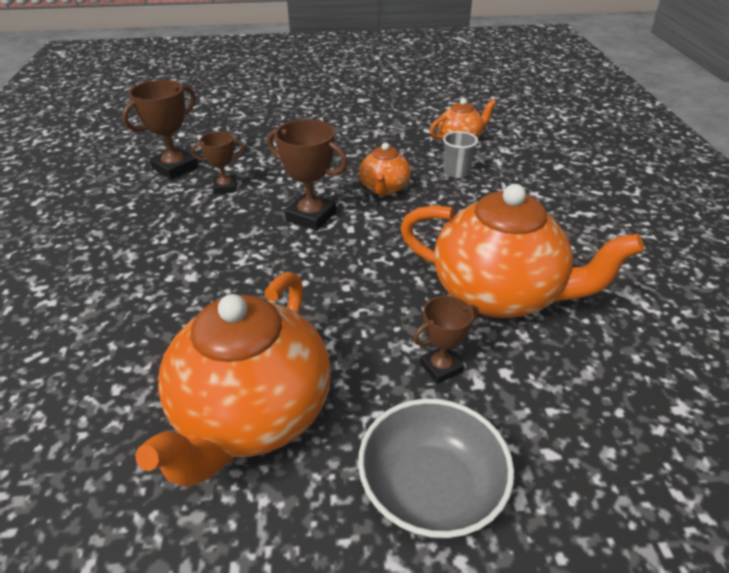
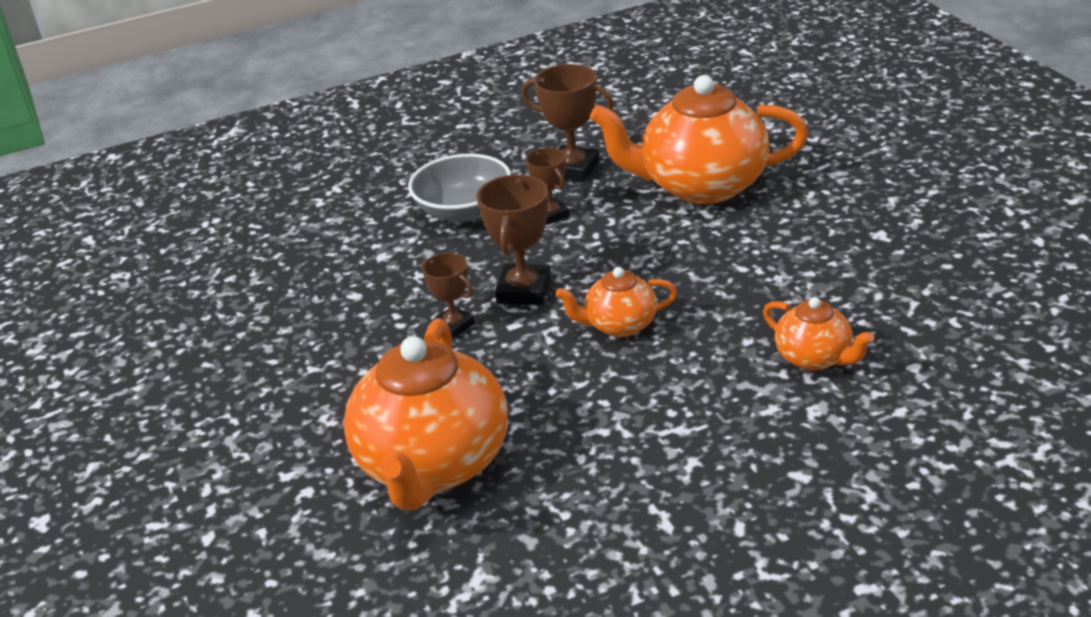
camera: 75 degrees right, 5 degrees down
(252, 415) = (216, 353): orange teapot -> orange teapot (701, 186)
(431, 489) = (158, 470): grey bowl -> grey bowl (464, 211)
(441, 367) = (300, 446): brown trophy -> brown trophy (454, 325)
(456, 172) = (705, 376): grey cup -> none

